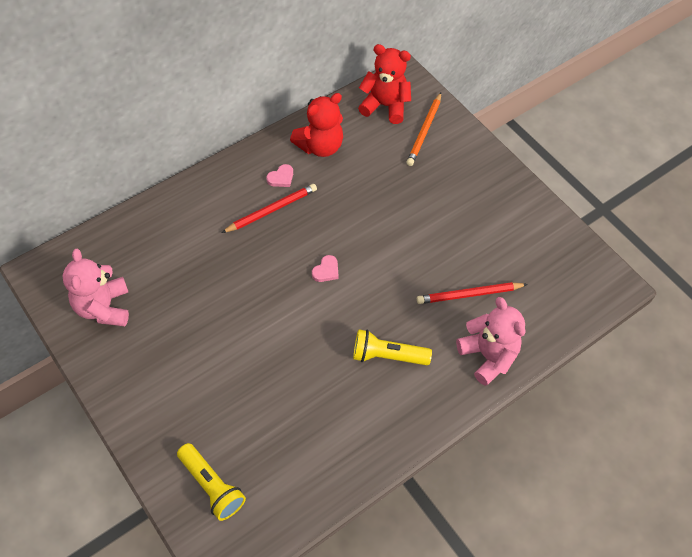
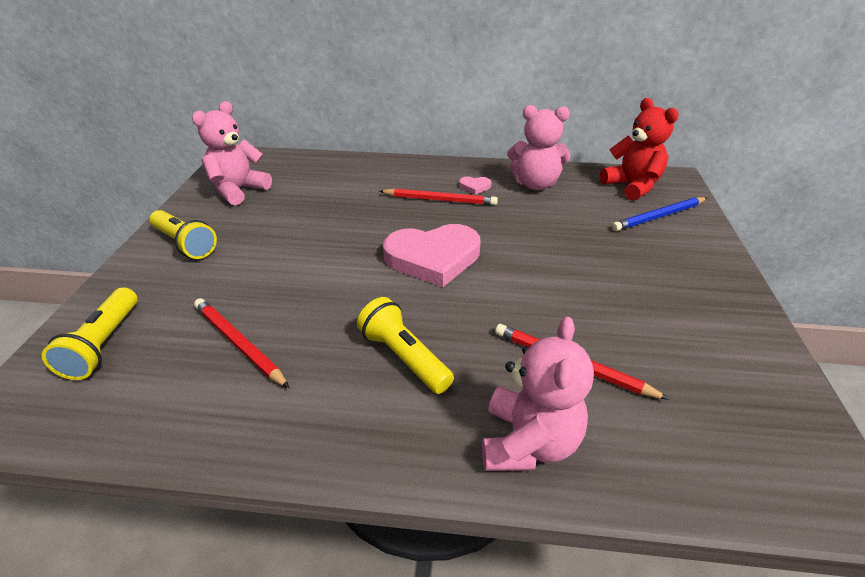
camera: 45 degrees right, 20 degrees down
(143, 384) = (185, 244): none -> yellow flashlight
(290, 420) = (239, 344): none -> red pencil
(320, 146) = (535, 184): red teddy bear -> pink teddy bear
(326, 271) = (433, 258): pink heart -> pink heart, size x2.49
(424, 131) = (659, 216): orange pencil -> blue pencil

